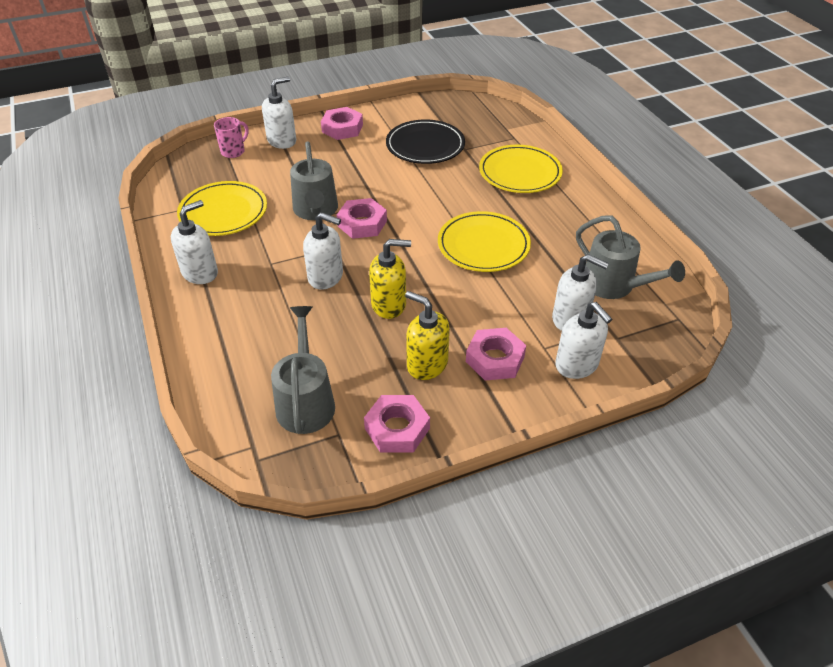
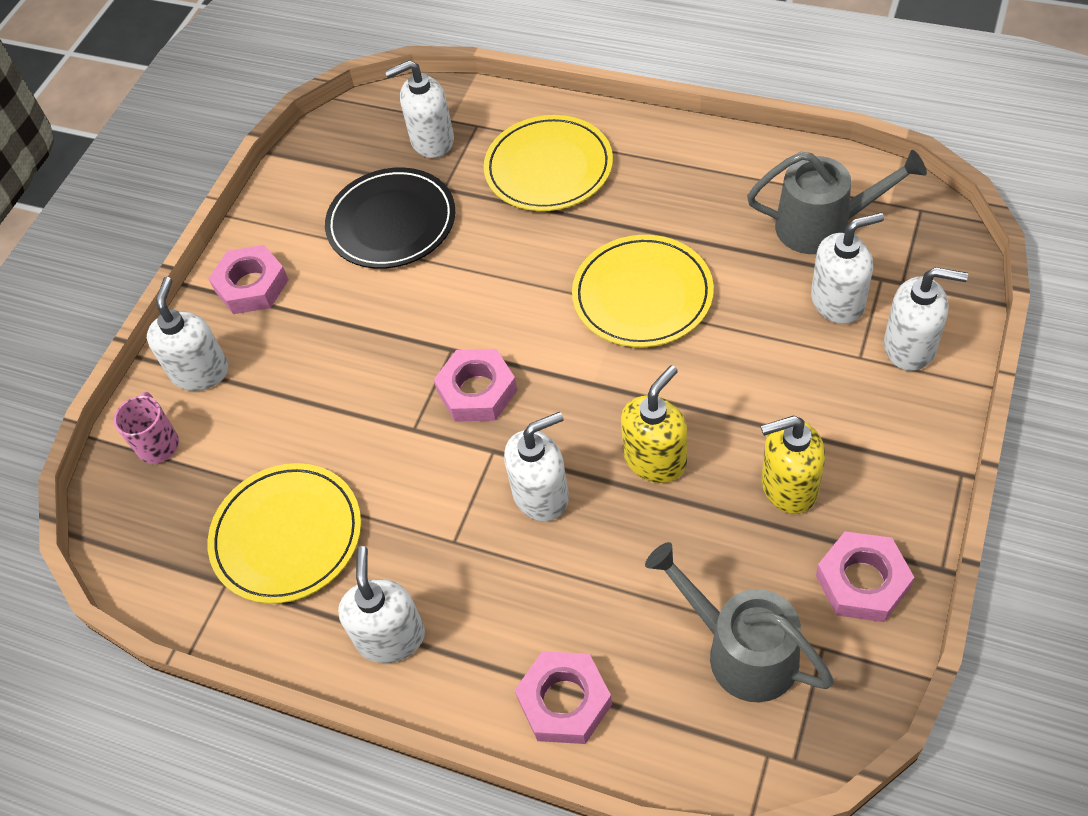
camera: 40 degrees left, 10 degrees up
(316, 211) = (398, 426): grey watering can -> none
(487, 130) = (432, 141): none -> white soap dispenser
(495, 359) = (837, 415): pink nut -> pink nut (564, 701)

